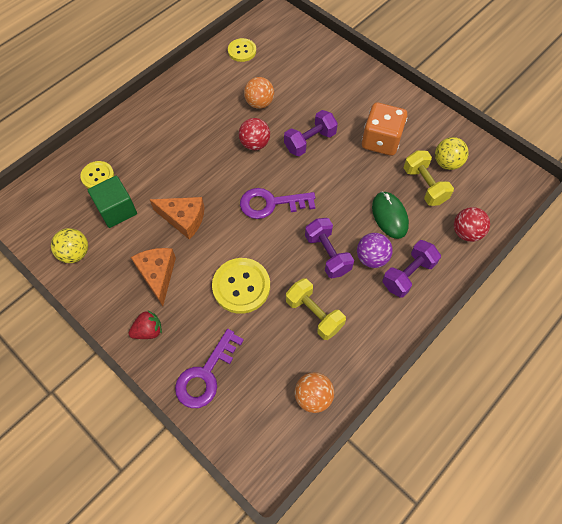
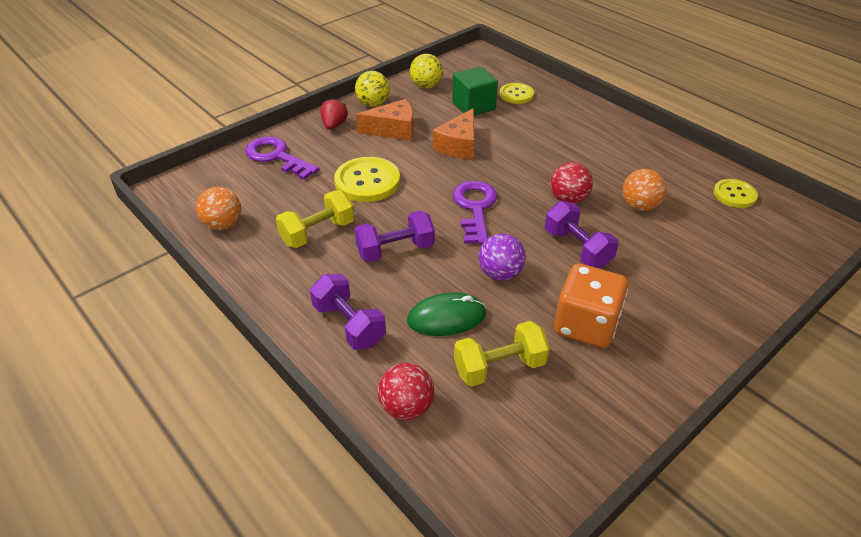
camera: 95 degrees right, 20 degrees down
(148, 331) = (334, 125): red strawberry -> red strawberry turned 150 degrees counterclockwise
(372, 258) = (382, 291): purple ball -> purple ball (500, 273)
(447, 163) = (546, 406): yellow ball -> yellow ball (373, 104)

